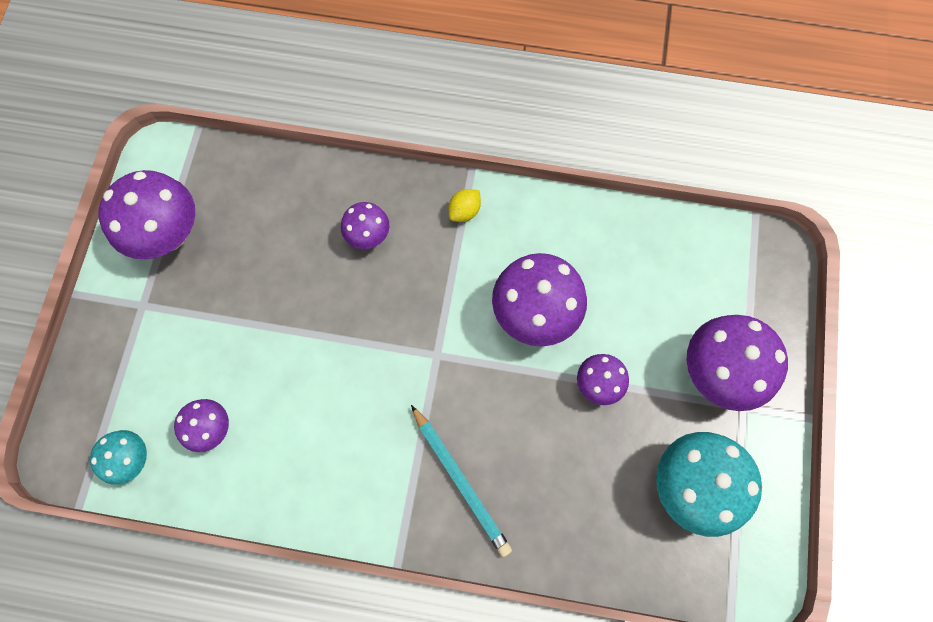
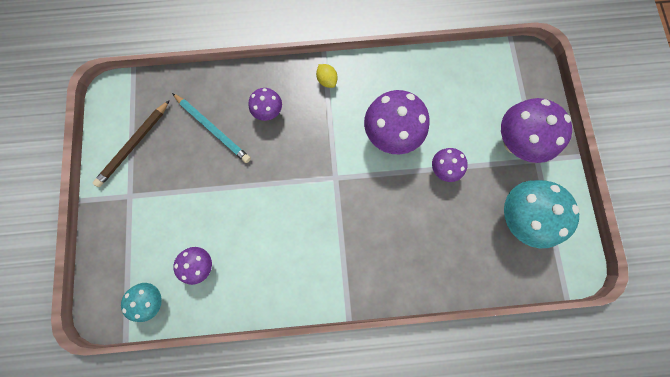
camera: 15 degrees left, 5 degrees up
(169, 235) = (134, 145): purple mushroom -> brown pencil
(460, 481) = (374, 254): turquoise pencil -> turquoise pencil (213, 129)
(464, 211) = (327, 80): yellow lemon -> yellow lemon turned 60 degrees counterclockwise

